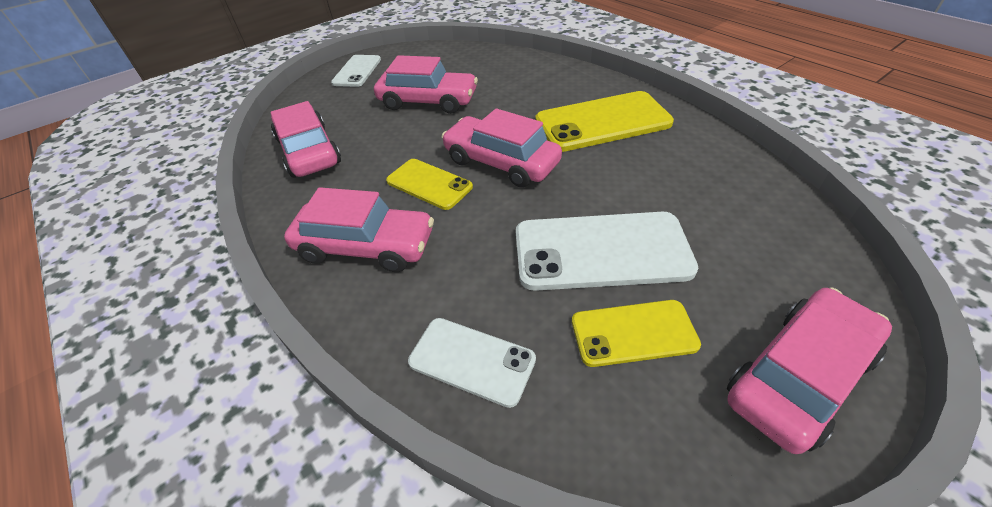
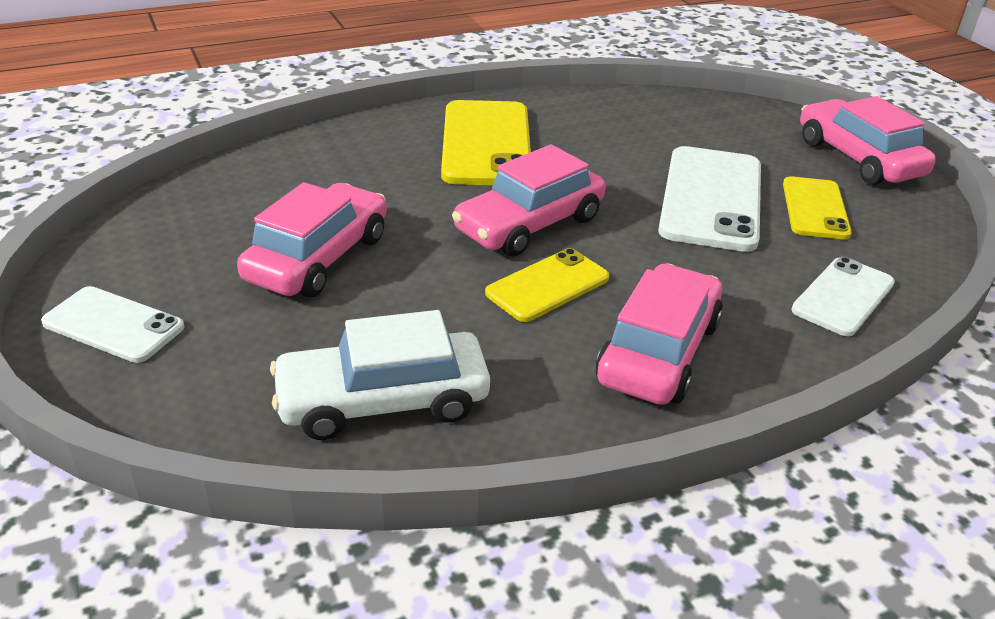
camera: 80 degrees left, 10 degrees down
(309, 151) = (383, 401): pink car -> white car

